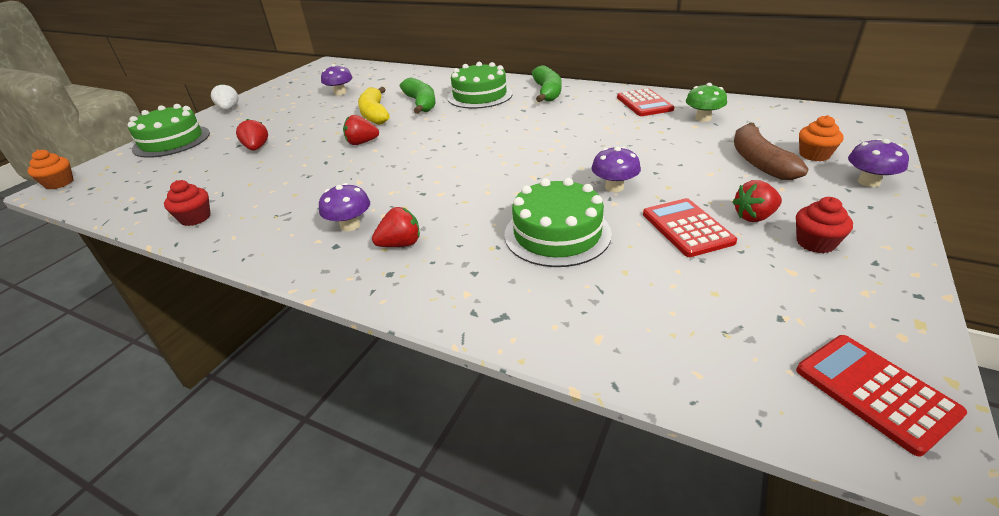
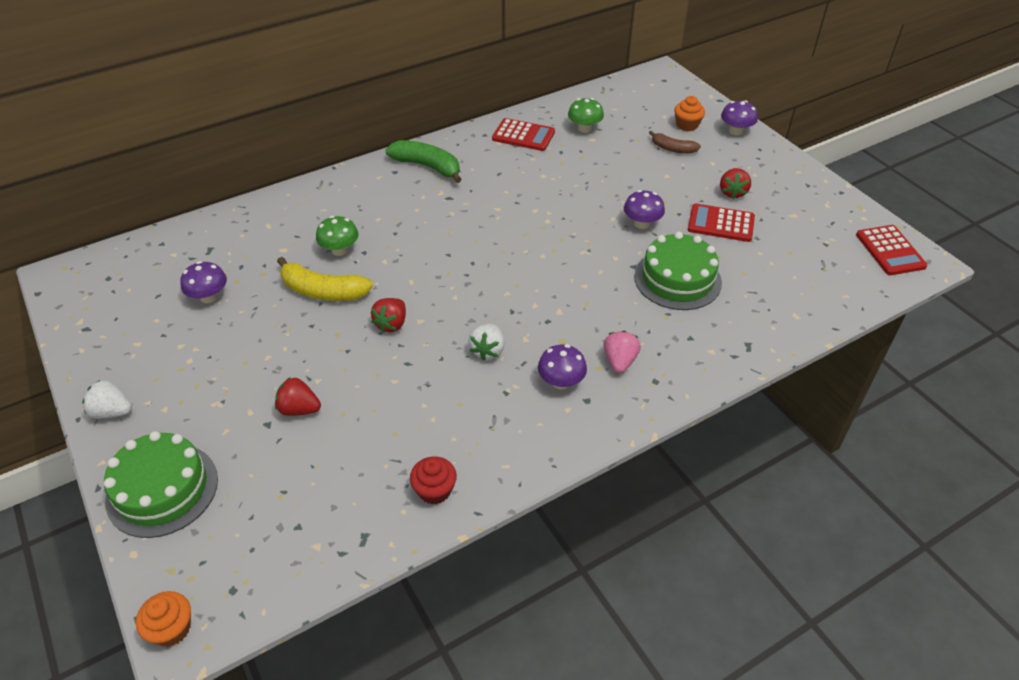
camera: 60 degrees left, 10 degrees up
(363, 183) = (488, 350): none -> white strawberry
(400, 244) = (619, 361): red strawberry -> pink strawberry
(421, 103) = (340, 250): green banana -> green mushroom
(480, 96) = (376, 206): green cake -> none
(759, 161) = (672, 149): brown banana -> brown banana, size x0.61
(815, 243) = (776, 190): red cupcake -> none
(875, 391) = (890, 251): red calculator -> red calculator turned 105 degrees counterclockwise

